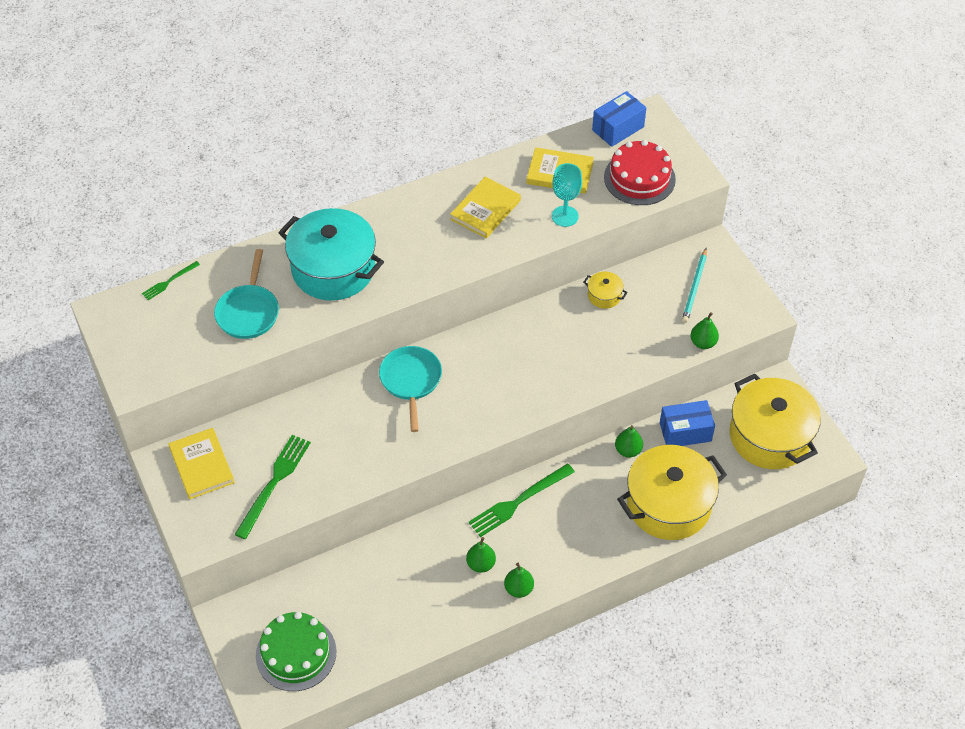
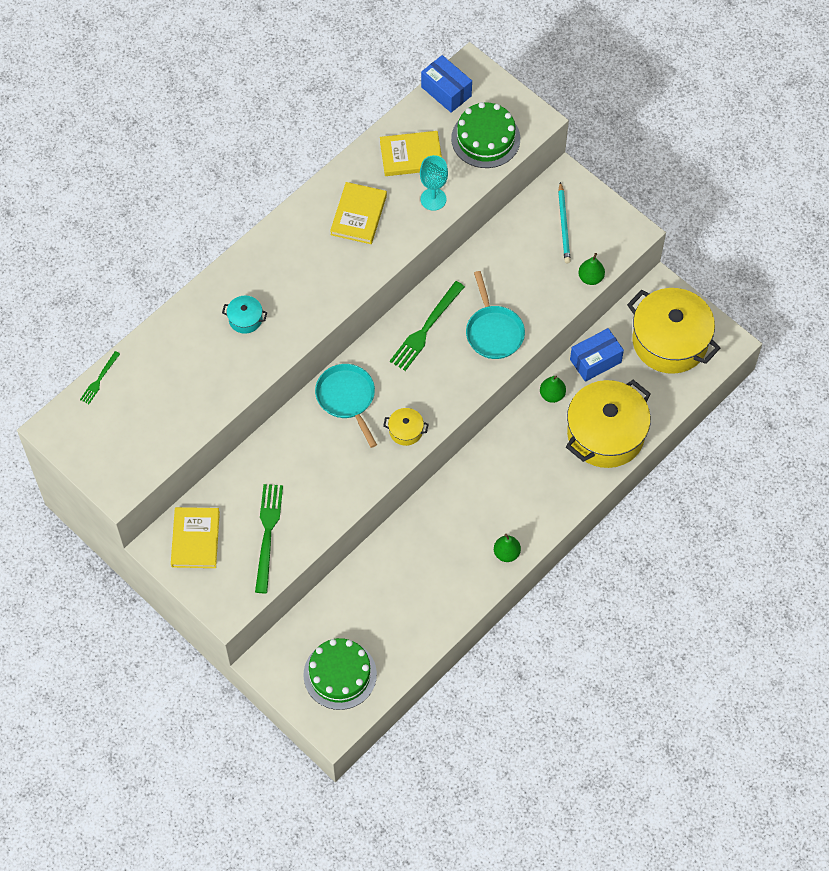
camera: 20 degrees left, 10 degrees up
(201, 465) = (195, 539): yellow book -> yellow book turned 45 degrees clockwise
(248, 312) = (187, 386): turquoise pan -> turquoise pan (493, 331)
(333, 269) = (245, 319): turquoise pot -> turquoise pot, size x0.42
(481, 564) = (465, 542): green pear -> none
(518, 501) = (475, 474): green fork -> green fork (426, 328)
(604, 296) = (486, 259): yellow pot -> yellow pot (405, 431)
(618, 128) = (446, 91): blue box -> blue box turned 75 degrees counterclockwise
(639, 178) = (485, 138): red cake -> green cake

